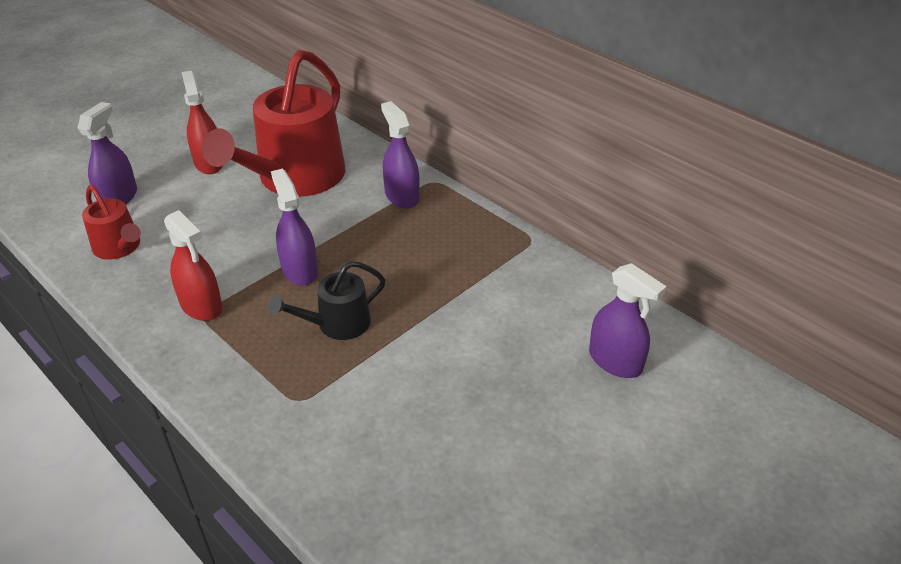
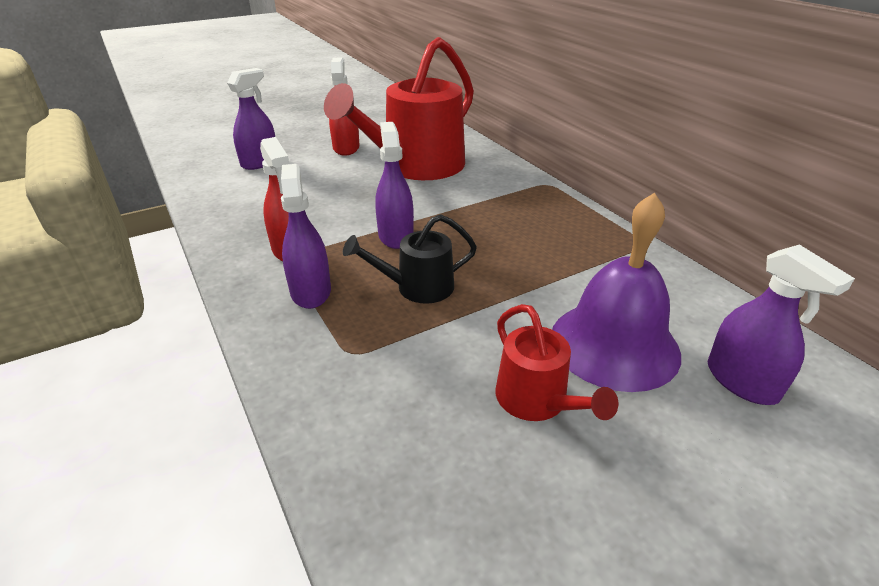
camera: 15 degrees right, 5 degrees down
(119, 247) = (242, 196): red watering can -> red watering can (536, 401)
(401, 196) = (513, 191): purple spray bottle -> purple spray bottle (310, 291)
(516, 348) = (614, 344): none -> purple bell

